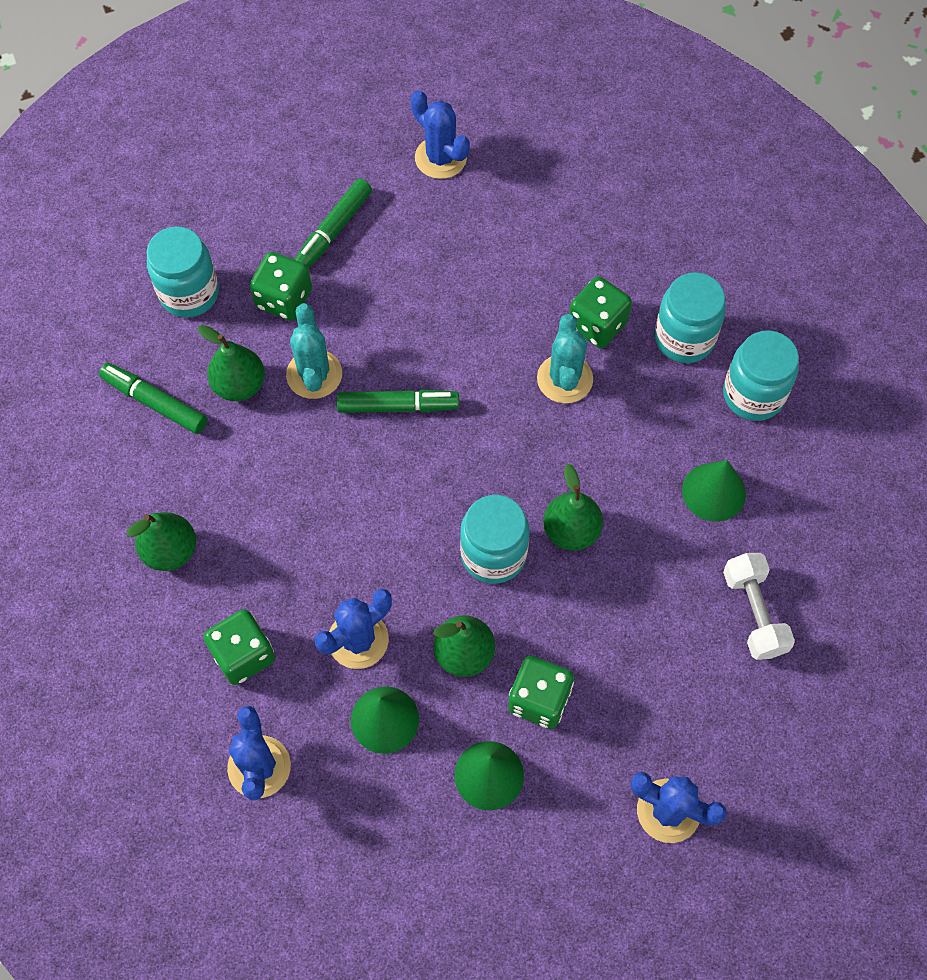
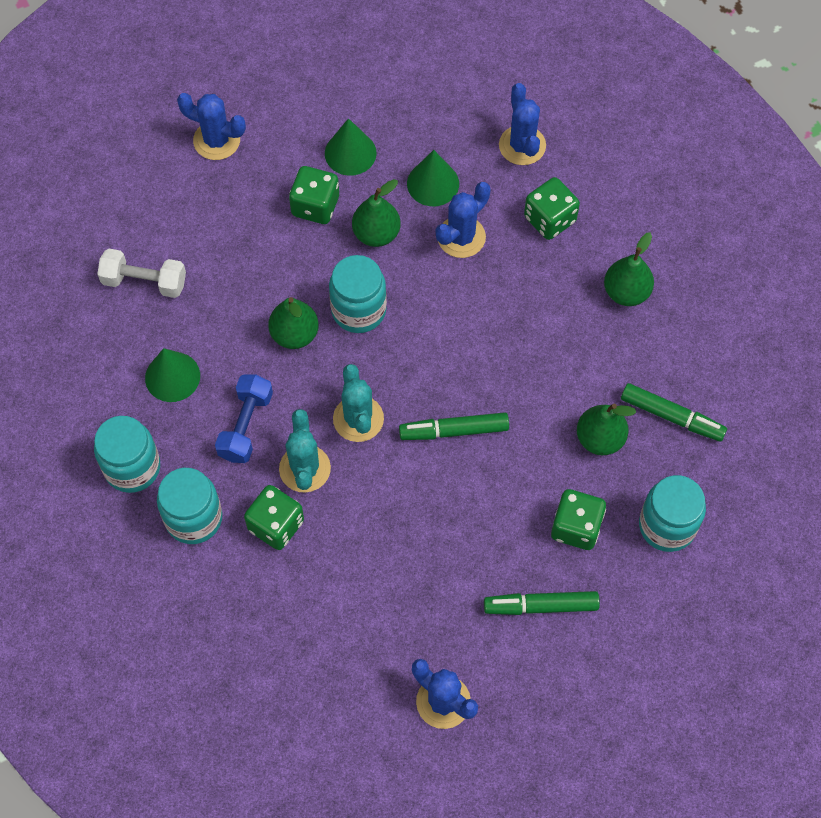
camera: 175 degrees right, 0 degrees up
(314, 374) = (534, 454): turquoise cactus -> turquoise cactus (358, 419)
(333, 230) = (541, 606): green marker -> green marker turned 120 degrees counterclockwise
(629, 430) = (246, 426): none -> blue dumbbell
(753, 613) = (144, 281): white dumbbell -> white dumbbell turned 60 degrees counterclockwise

